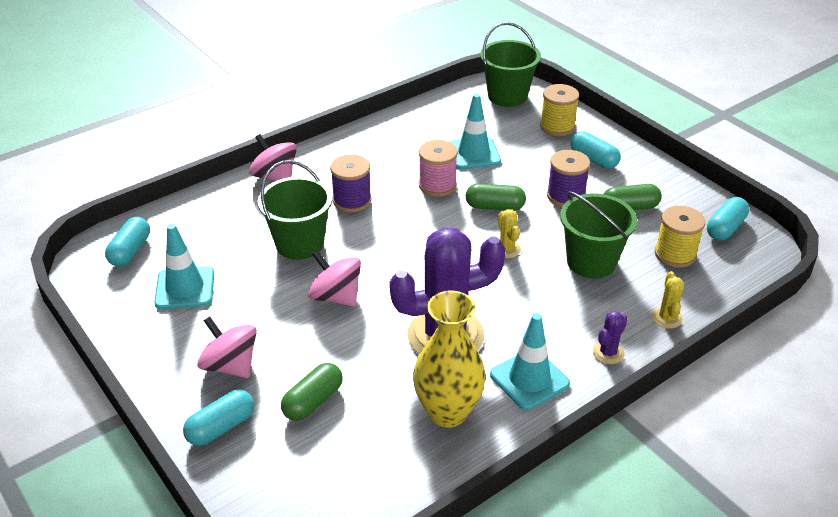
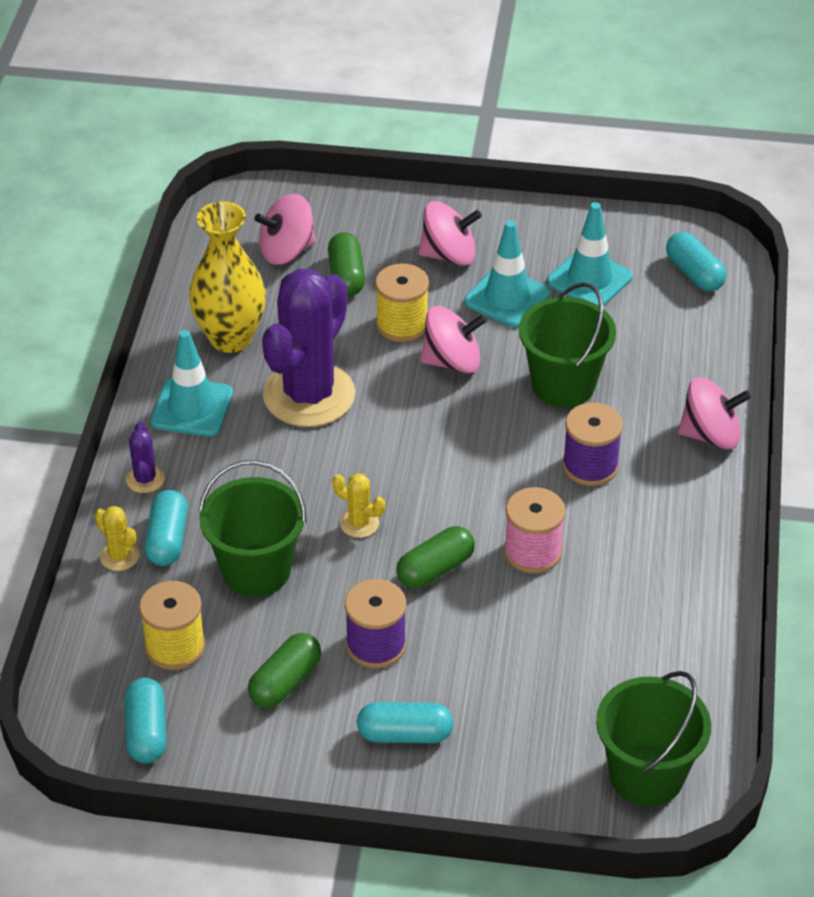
camera: 135 degrees right, 5 degrees up
(221, 427) = (387, 218): turquoise capsule -> turquoise capsule (167, 539)
(324, 455) = (287, 251): none -> pink spinning top
(473, 154) = (555, 631): turquoise traffic cone -> turquoise traffic cone (507, 298)
(557, 126) = (513, 763): yellow spool -> yellow spool (402, 324)

